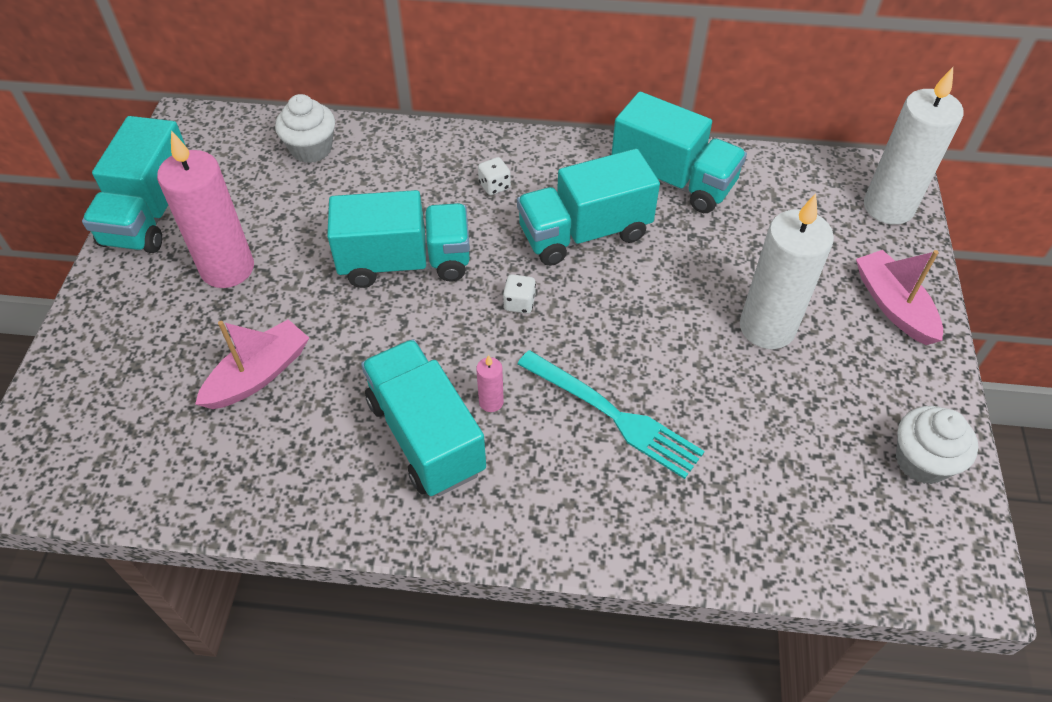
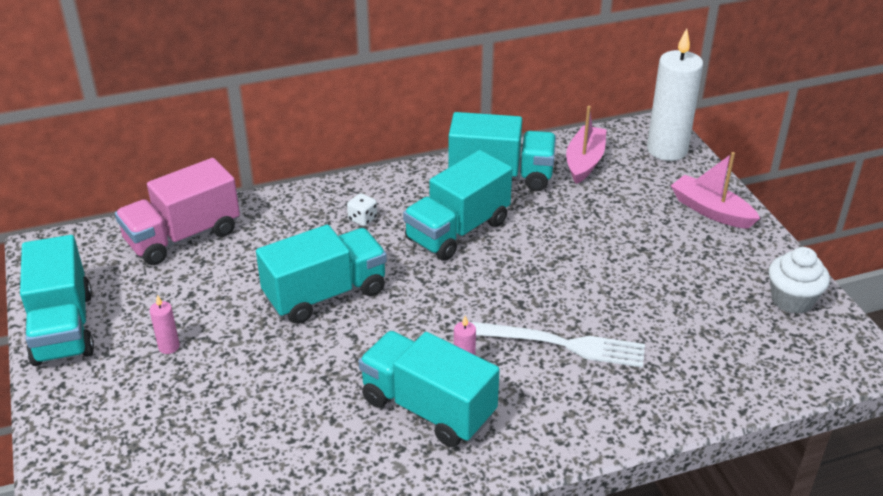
camera: 25 degrees left, 15 degrees down
(227, 268) = (169, 347): pink candle -> pink candle, size x0.42
(258, 375) = (254, 414): pink boat -> pink boat (584, 162)
(311, 149) = (183, 237): white cupcake -> pink truck
(519, 303) = (439, 293): white dice -> none
(615, 416) = (565, 344): turquoise fork -> white fork
(767, 328) = (635, 251): white candle -> none

